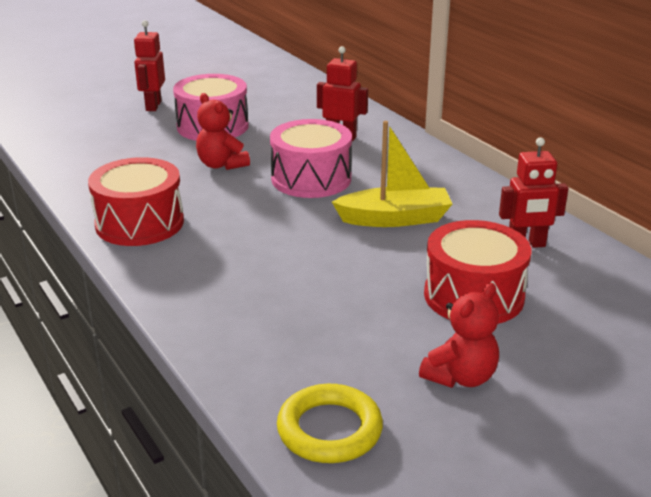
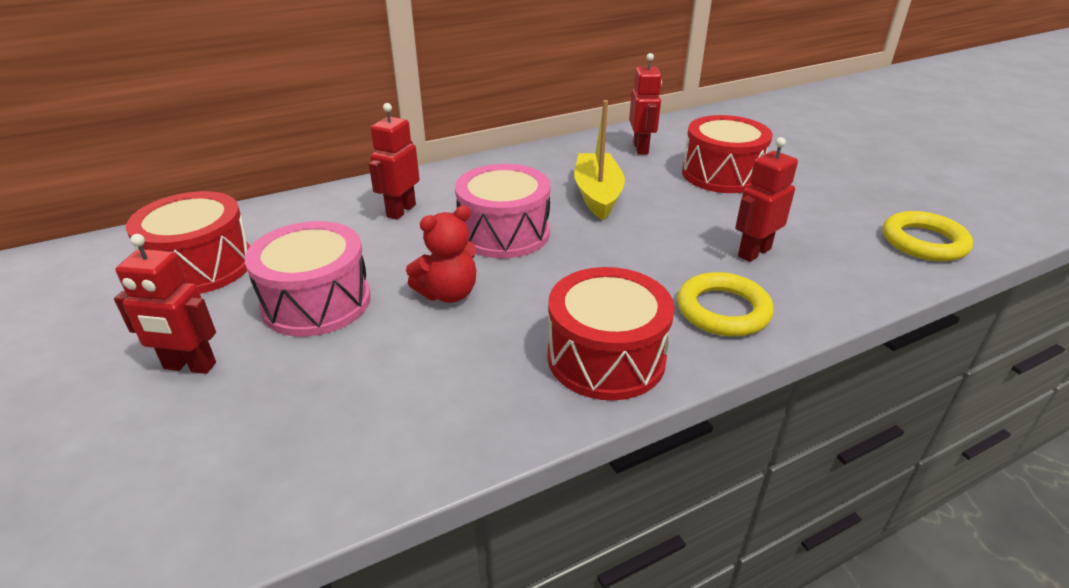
camera: 85 degrees left, 5 degrees up
(193, 275) = (723, 310): none -> yellow ring
(254, 90) = (201, 266): none -> red drum
(291, 300) = (753, 252): none -> red robot
(460, 377) = (830, 189): red teddy bear -> none

